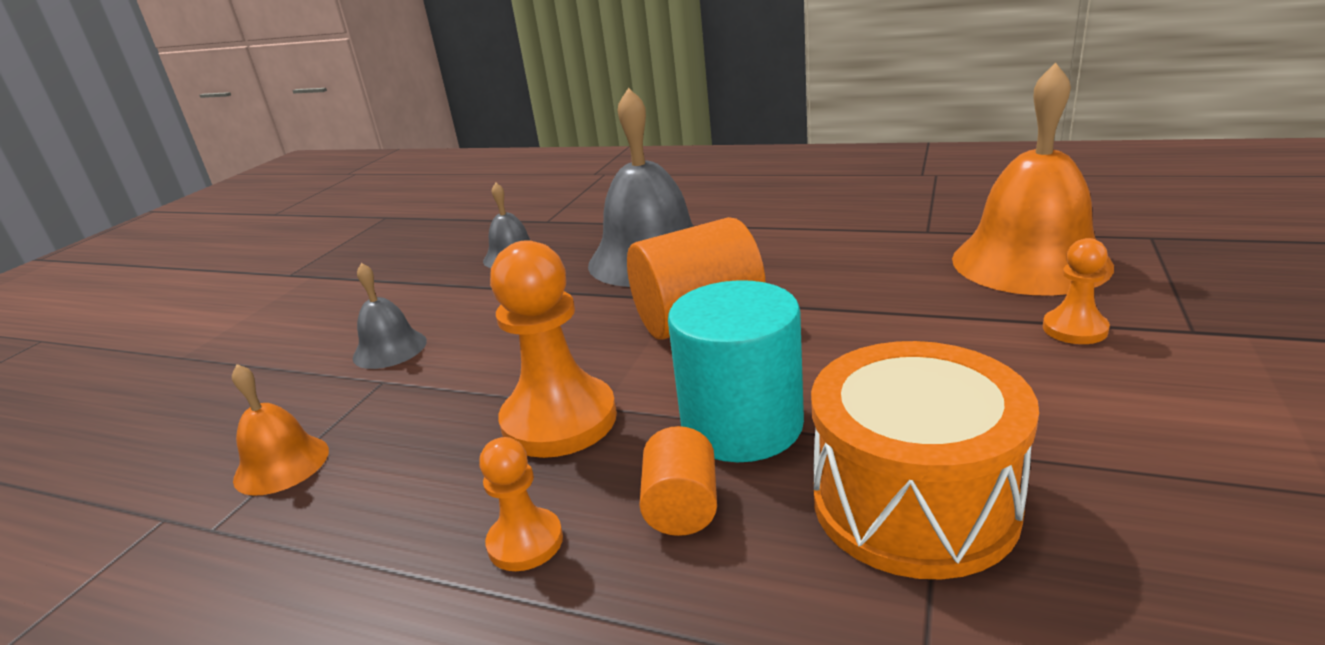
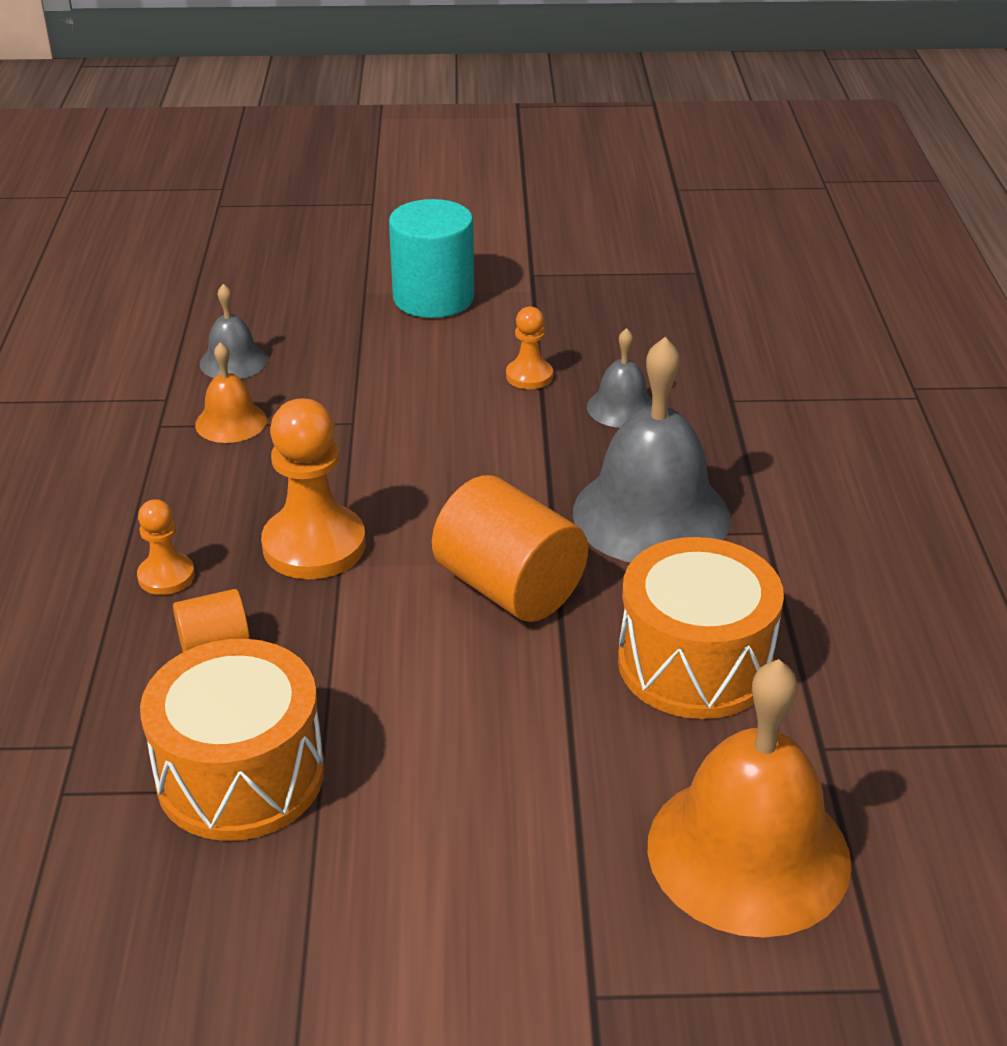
camera: 65 degrees right, 10 degrees up
(390, 349) = (404, 404): grey bell -> grey bell (233, 361)
(742, 425) = (328, 656): turquoise cylinder -> turquoise cylinder (433, 298)
(828, 259) = (694, 663): none -> orange drum
(1074, 329) = (567, 888): orange pawn -> orange pawn (529, 376)

